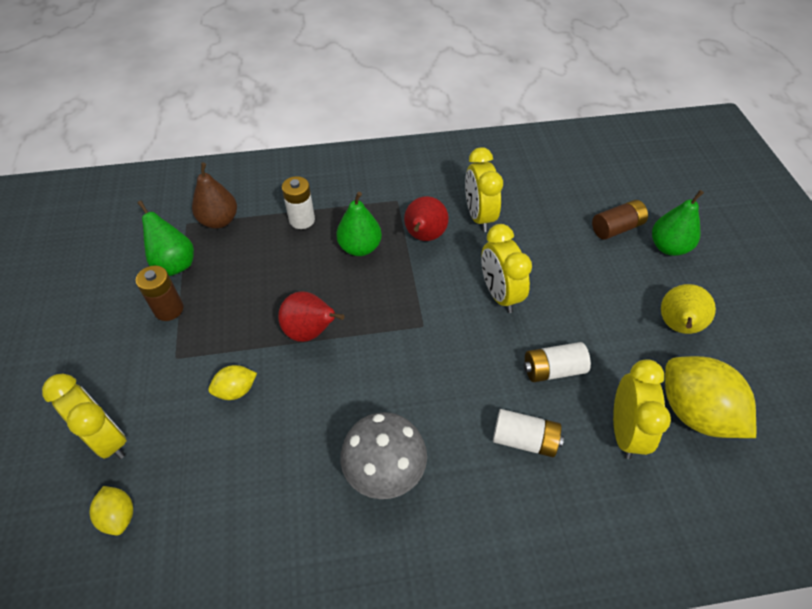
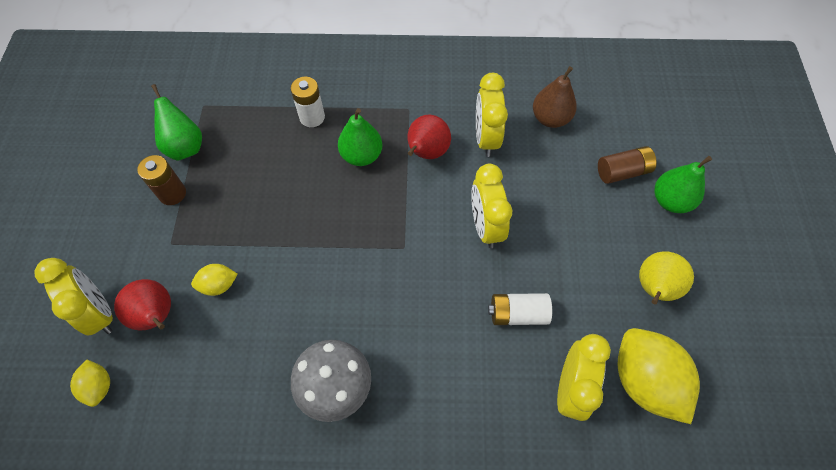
camera: 10 degrees right, 10 degrees up
(219, 221) = (234, 107): brown pear -> brown pear (550, 118)
(310, 332) = (297, 237): red pear -> red pear (157, 316)
(524, 439) = (472, 379): white battery -> none

